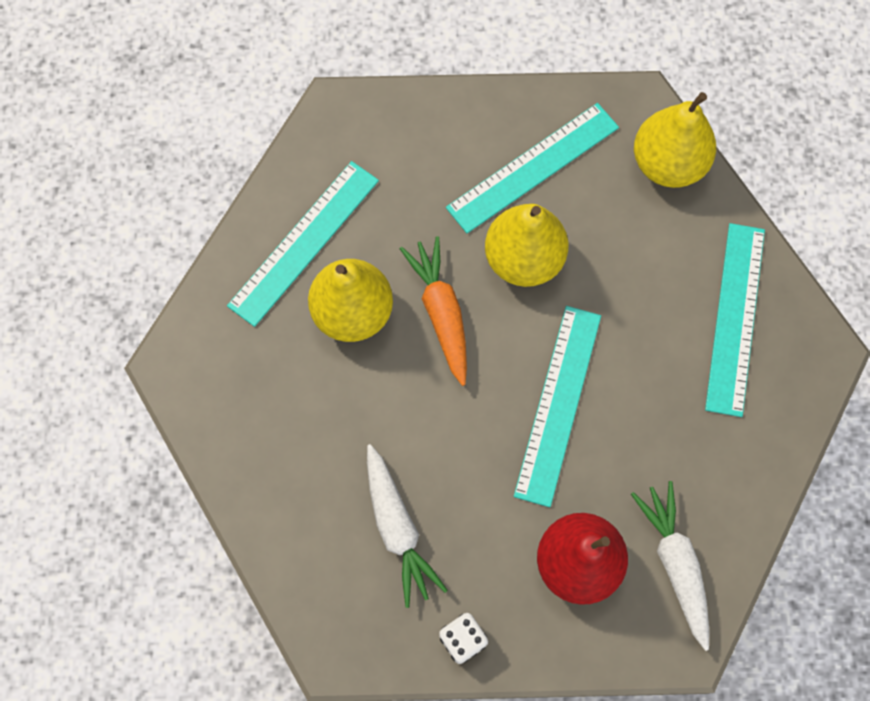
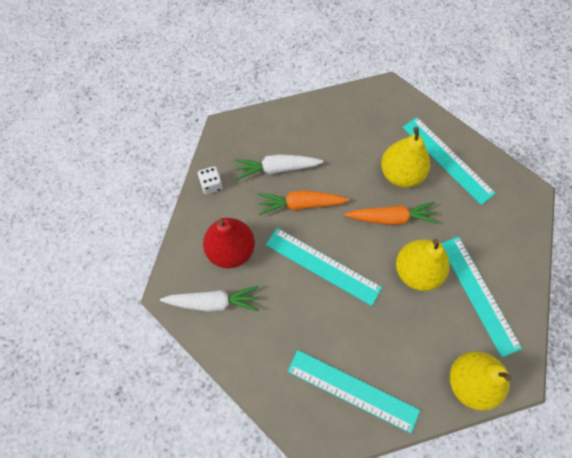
camera: 105 degrees right, 5 degrees down
(457, 467) = (300, 204): none -> orange carrot

